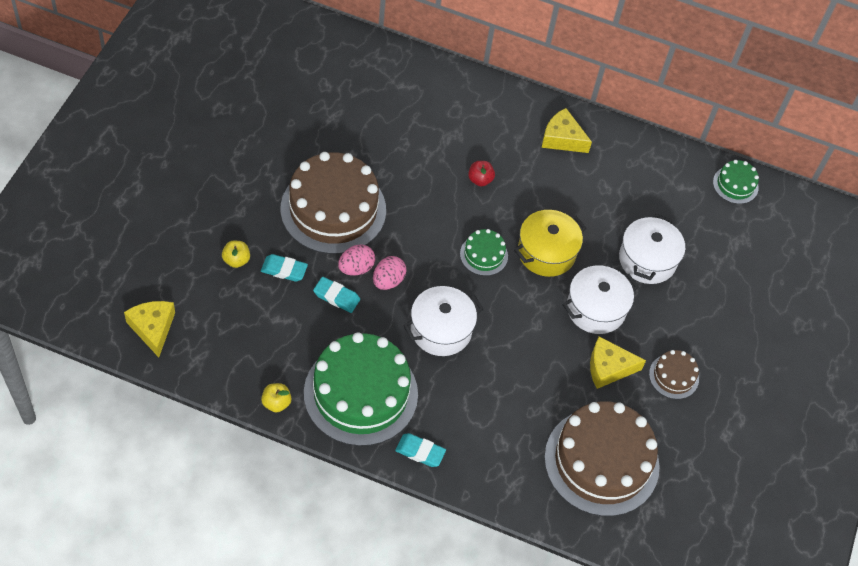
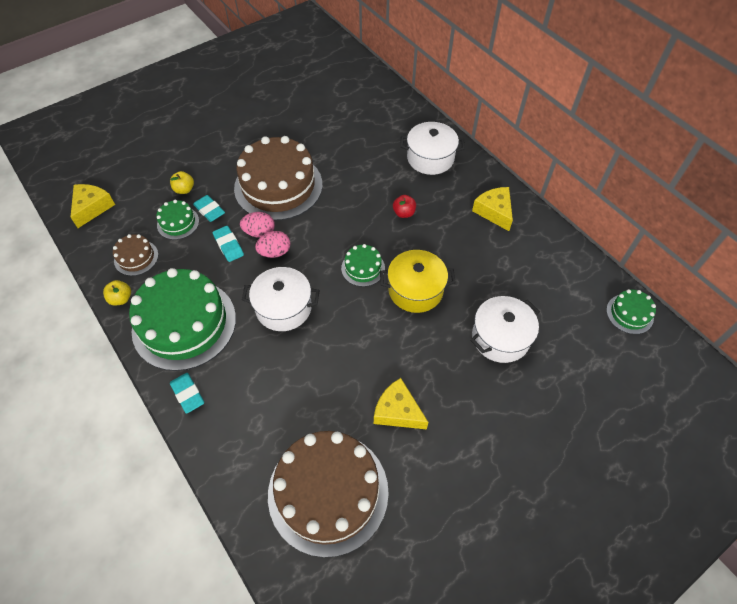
camera: 40 degrees right, 0 degrees up
(263, 299) = (178, 223): none -> green cake
(596, 309) = (424, 355): white pot -> white pot (430, 158)
(674, 376) = (453, 452): brown cake -> brown cake (136, 257)

